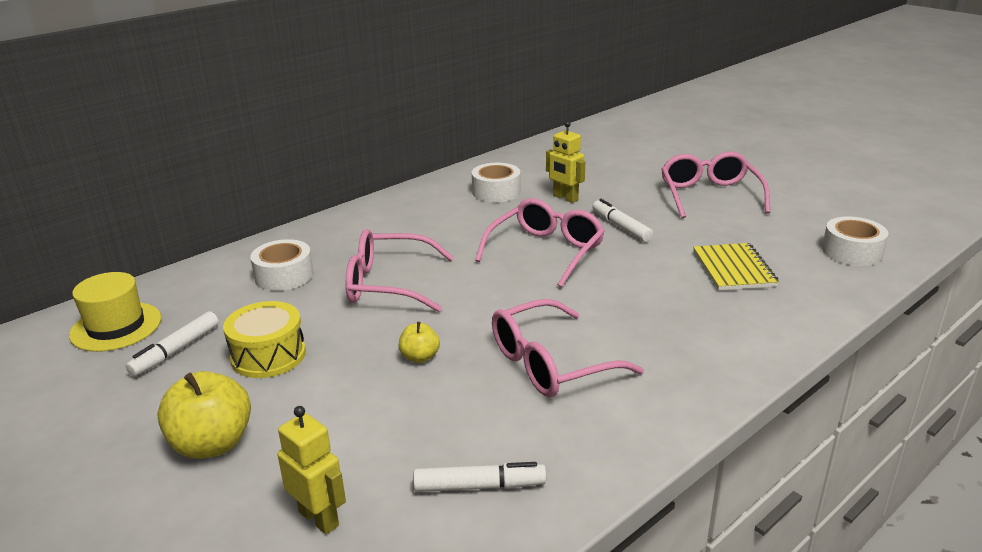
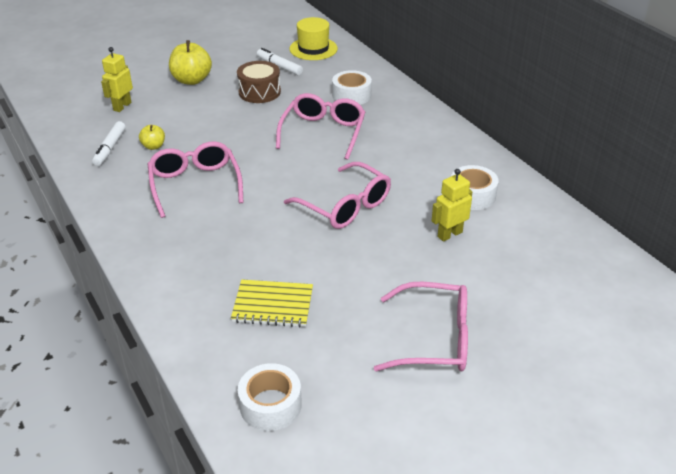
camera: 100 degrees right, 10 degrees up
(268, 355) = (259, 92): yellow drum -> brown drum
(319, 518) = (122, 106): yellow robot -> yellow robot turned 150 degrees clockwise
(420, 357) = (230, 139): yellow apple -> yellow apple (153, 146)
(621, 227) = (377, 256): white marker -> none

